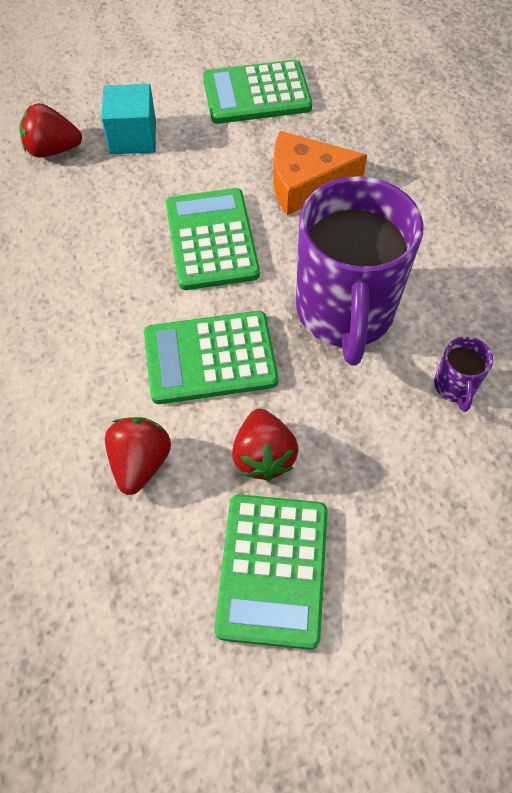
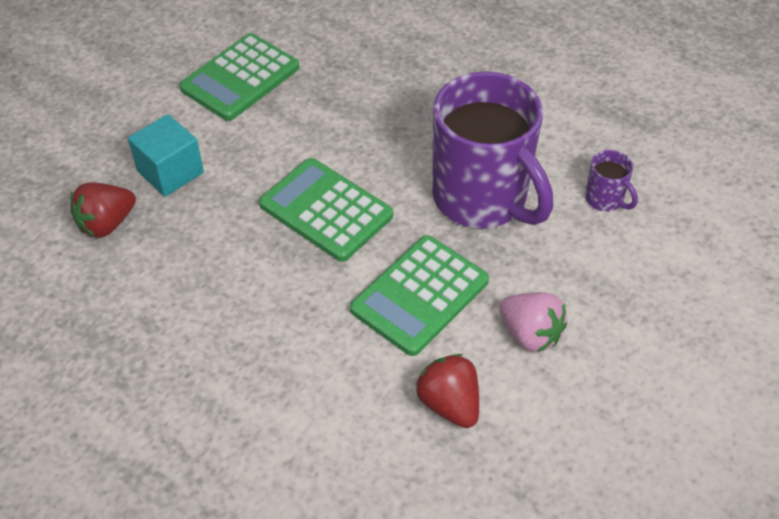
camera: 40 degrees left, 10 degrees down
(263, 455) = (530, 334): red strawberry -> pink strawberry
(273, 569) = (616, 402): green calculator -> none
(305, 183) = (354, 124): orange cheese -> none

